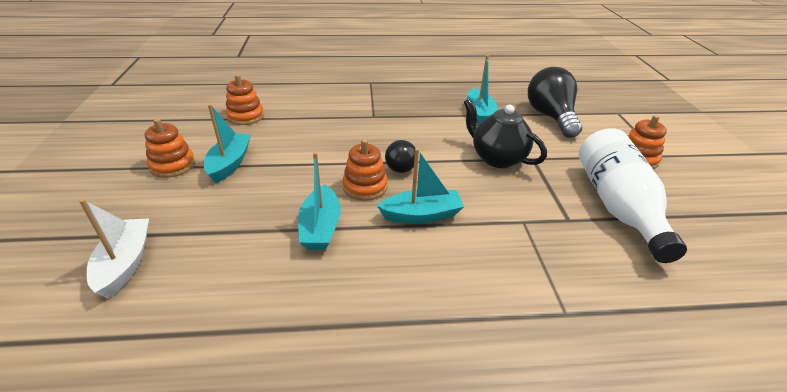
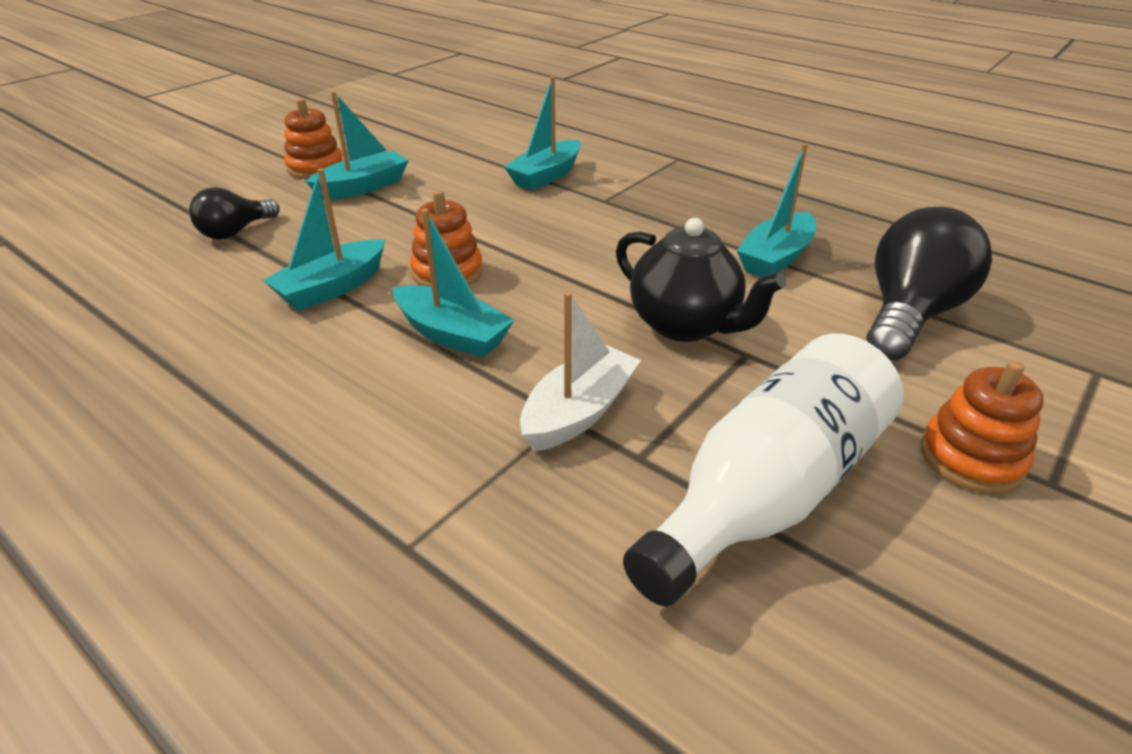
camera: 45 degrees right, 0 degrees up
(125, 263) = (152, 233): white boat -> white boat (579, 412)
(245, 116) = (458, 146): orange stacking toy -> none
(324, 115) = (546, 176): none -> turquoise boat
(400, 165) = (531, 269): black light bulb -> black light bulb (235, 232)
(497, 158) = (685, 325): black teapot -> black teapot turned 135 degrees clockwise

